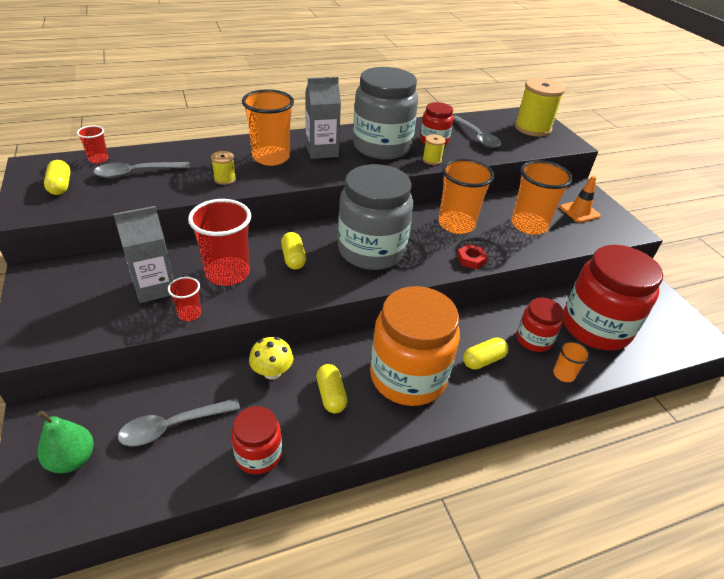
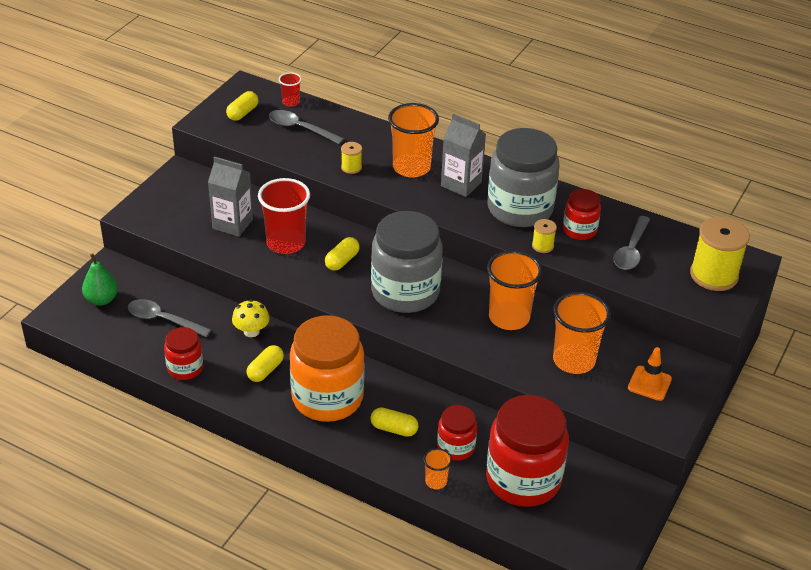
camera: 50 degrees right, 0 degrees up
(189, 314) = (230, 254): red cup -> none
(471, 259) = (470, 349): red nut -> none

